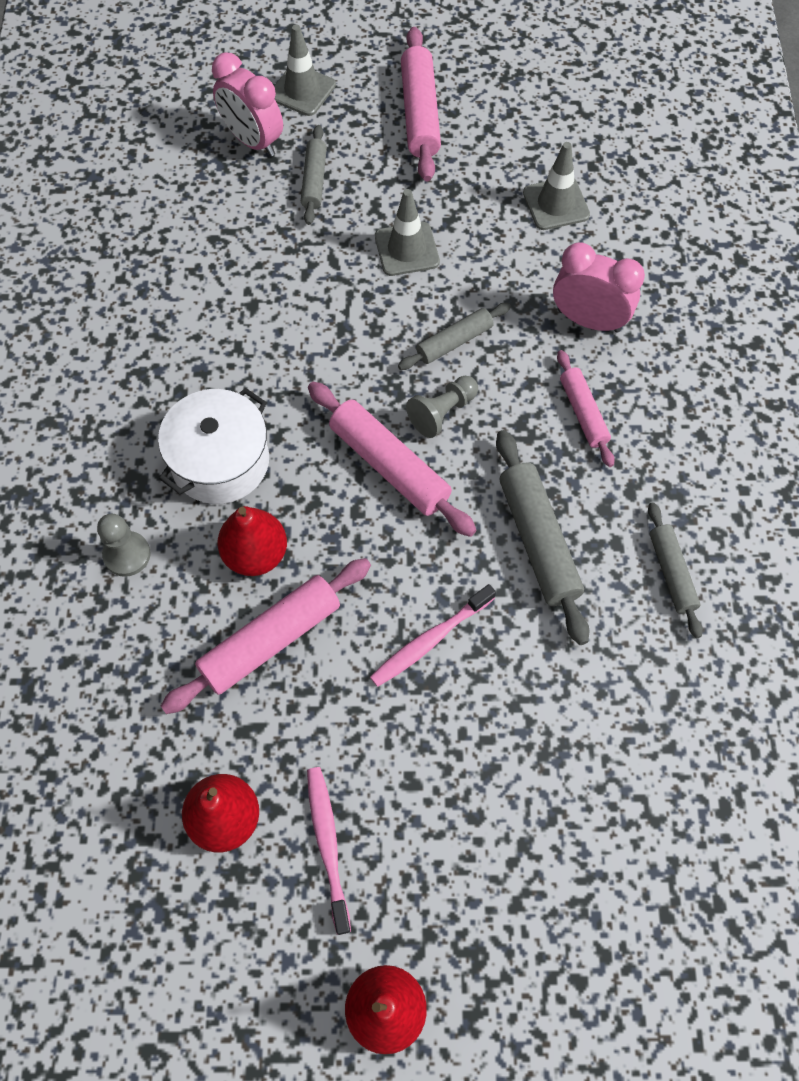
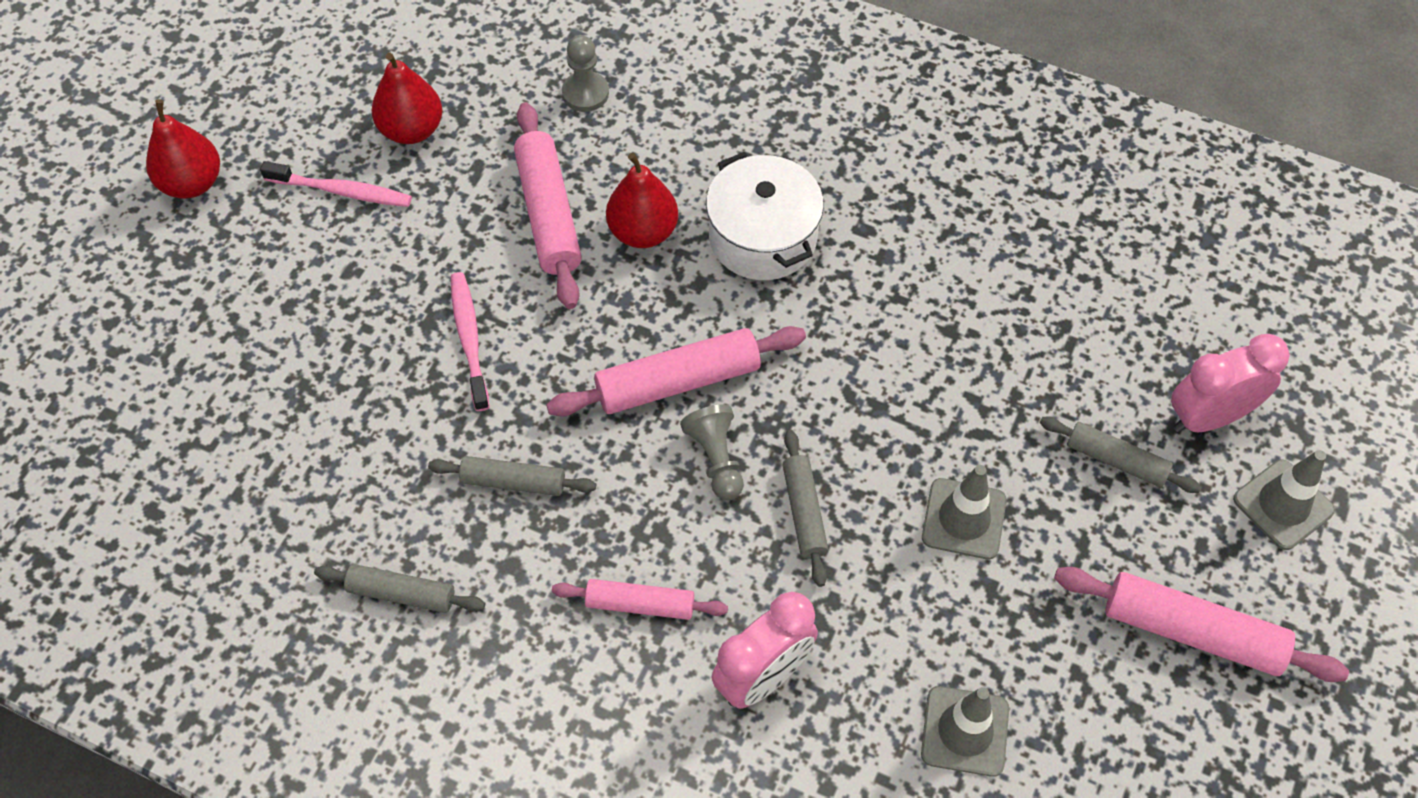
camera: 115 degrees right, 5 degrees down
(127, 555) = (700, 134): grey pawn -> grey pawn (585, 93)
(538, 541) = (513, 482): grey rolling pin -> grey rolling pin, size x0.61

